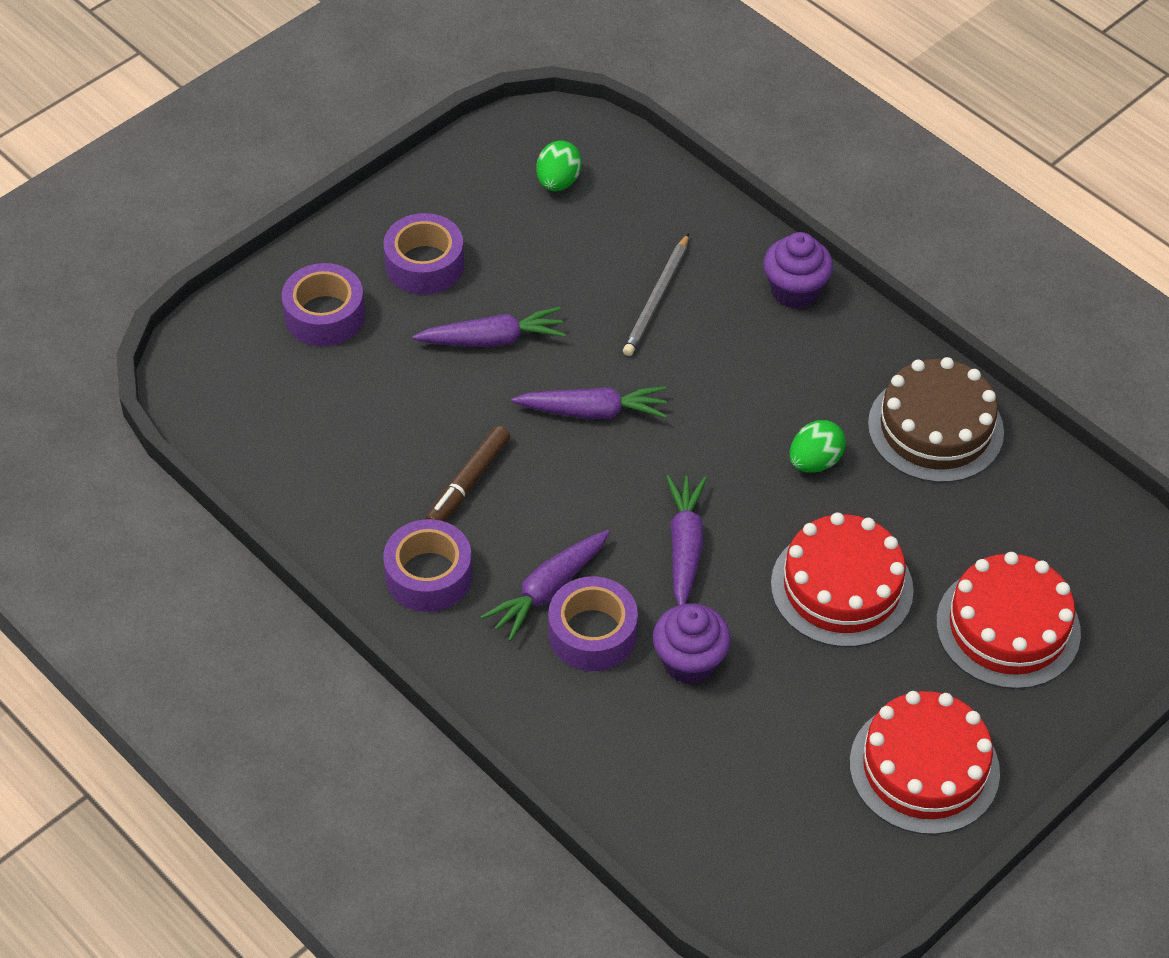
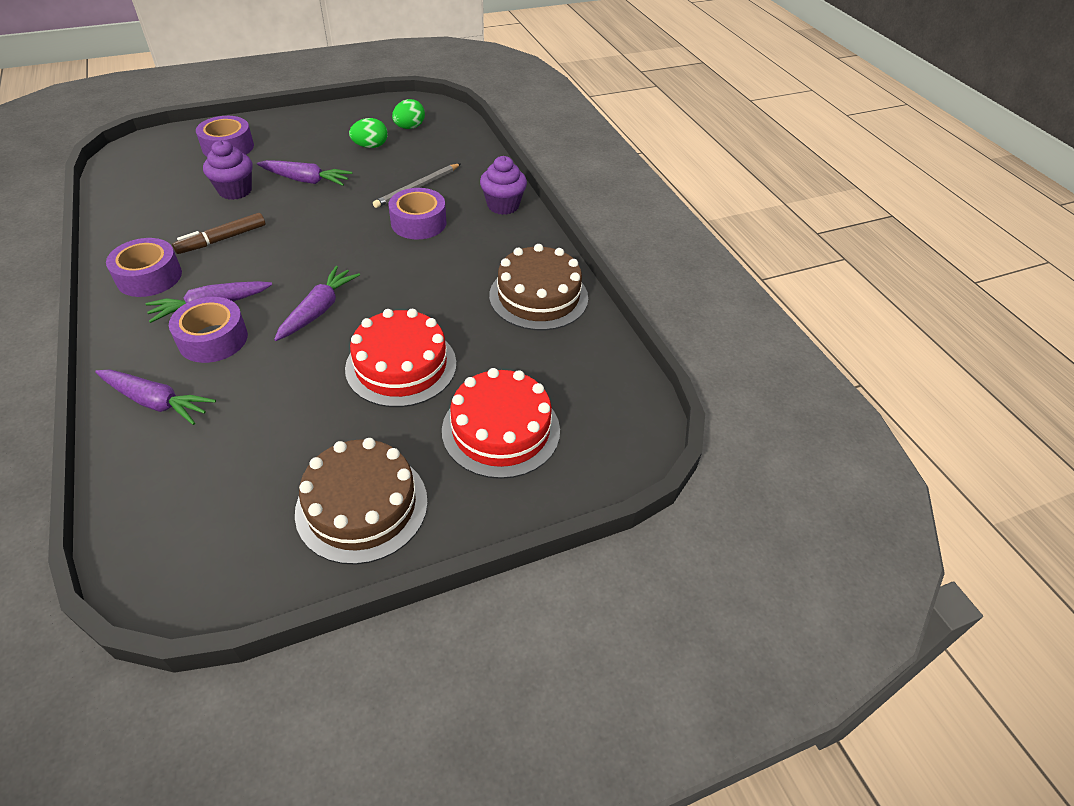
camera: 20 degrees right, 5 degrees down
(424, 264) = (303, 141): purple tape -> purple tape (418, 223)
(593, 411) = (330, 227): purple carrot -> purple carrot (156, 402)
(689, 662) = (258, 376): purple cupcake -> purple cupcake (235, 191)
(815, 462) = (443, 291): green egg -> green egg (370, 146)
(924, 767) = (362, 506): red cake -> brown cake

